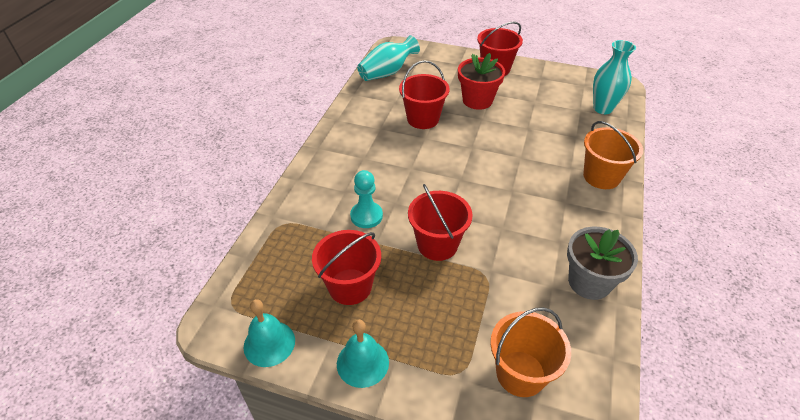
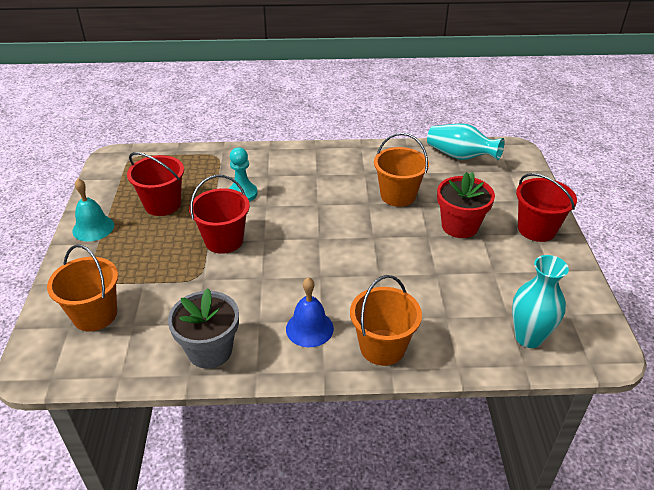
camera: 70 degrees right, 5 degrees down
(269, 343) = (103, 183): turquoise bell -> none
(423, 119) = (398, 195): red bucket -> orange bucket
(574, 211) = (309, 328): none -> blue bell

